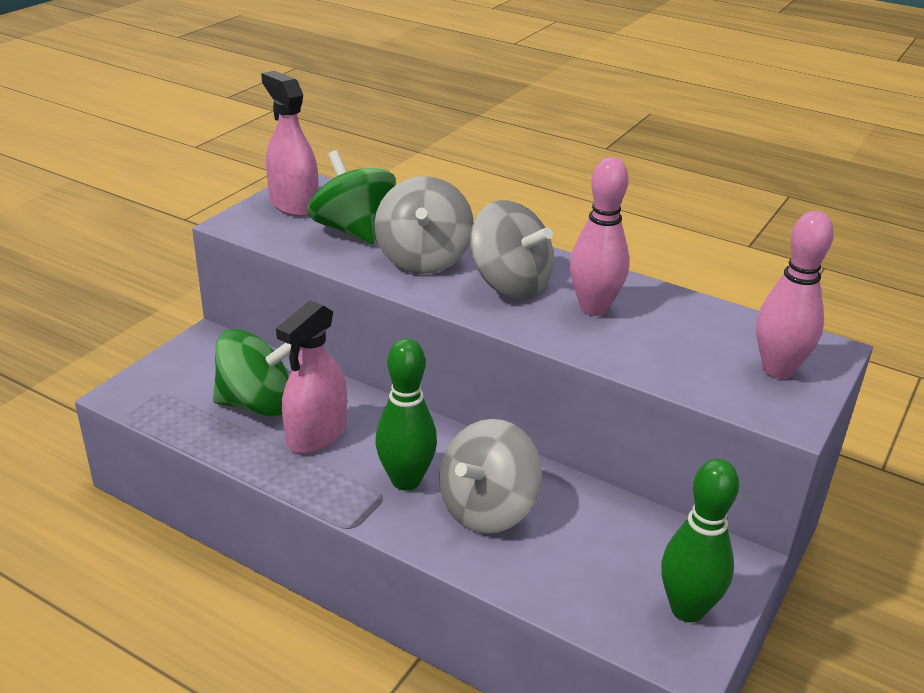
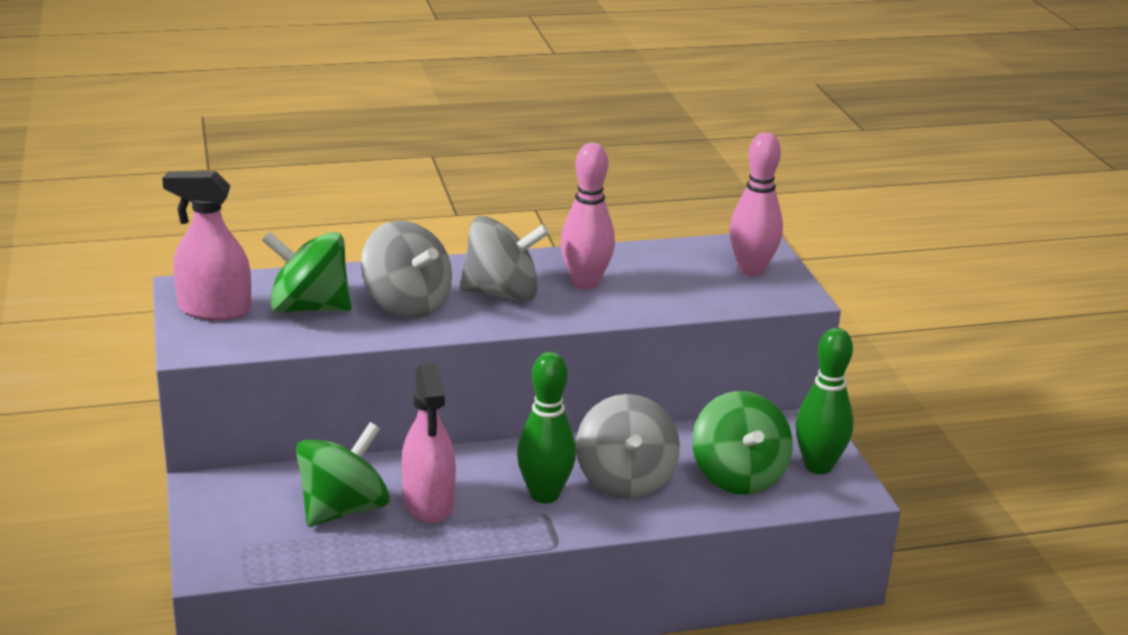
camera: 45 degrees left, 5 degrees down
(592, 568) = (738, 476): none -> green spinning top

